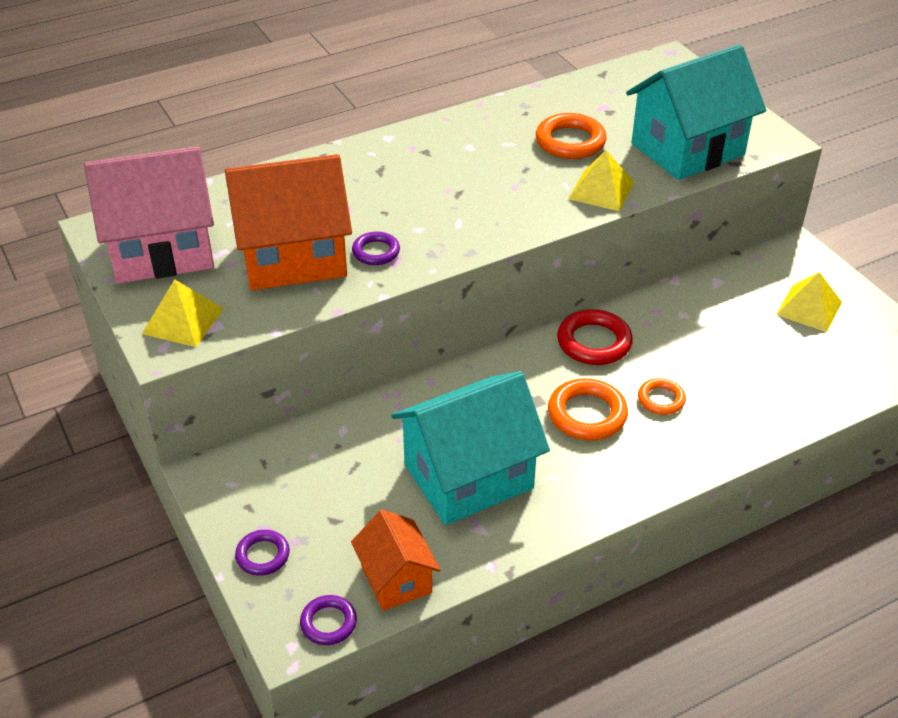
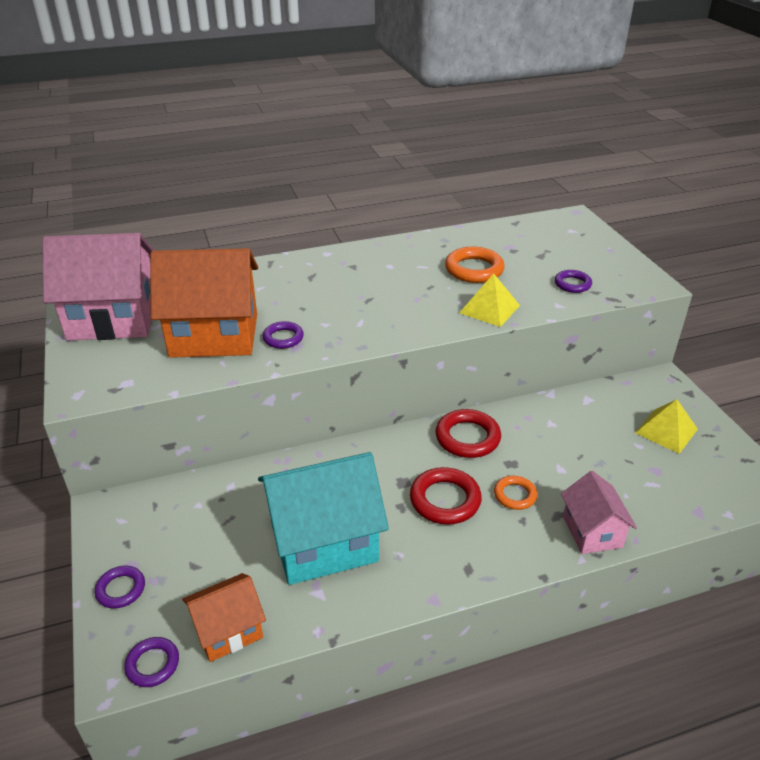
camera: 10 degrees right, 5 degrees down
(182, 321) = (103, 375): yellow pyramid -> none
(396, 579) = (228, 630): orange house -> orange house turned 75 degrees clockwise
(587, 414) = (445, 500): orange ring -> red ring
(687, 149) = (572, 284): turquoise house -> purple ring
(750, 427) = (592, 531): none -> pink house

